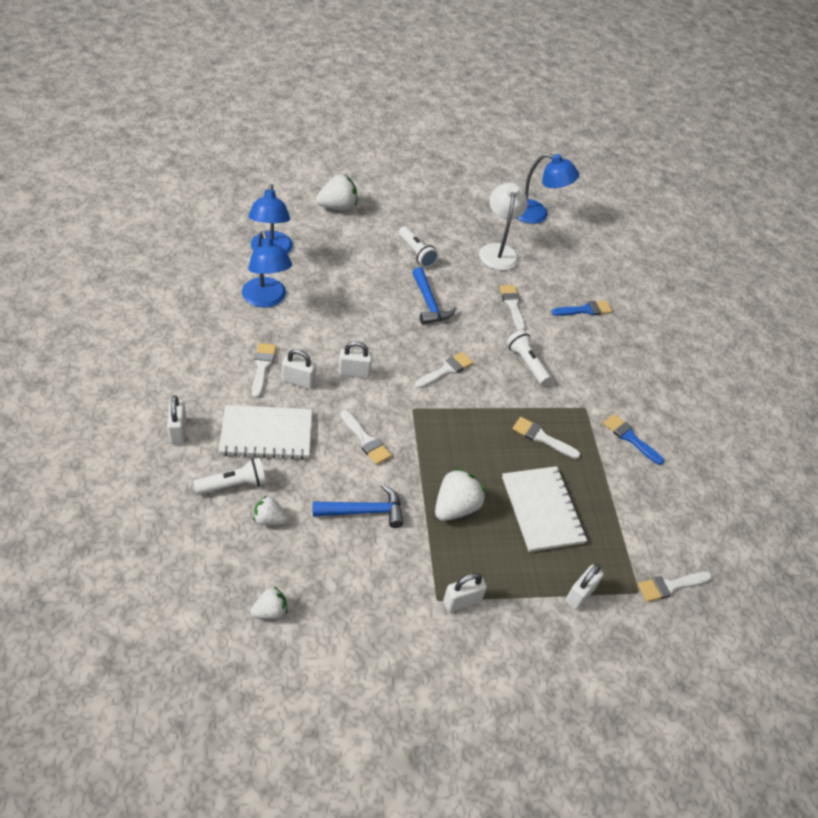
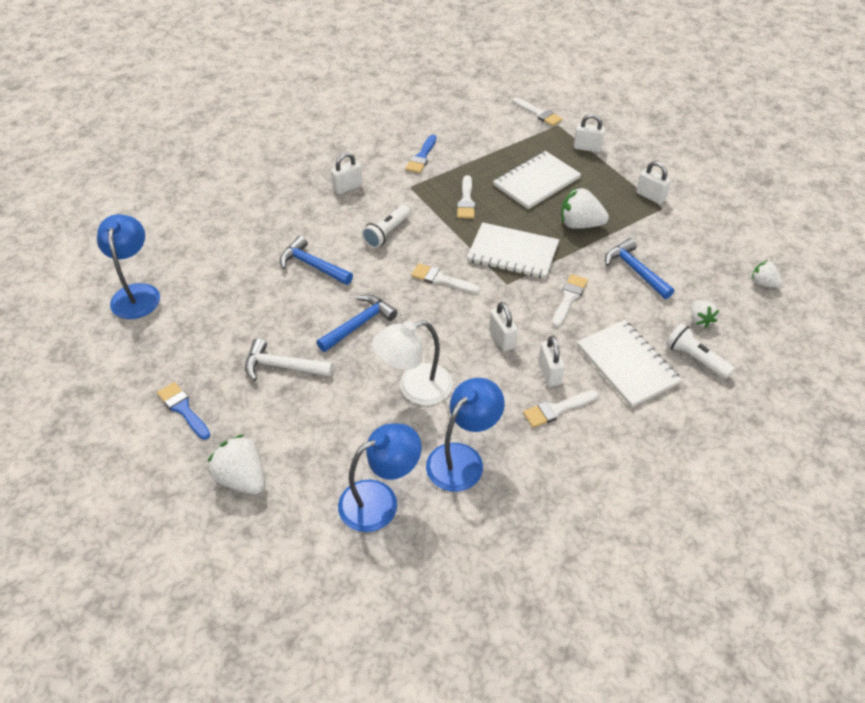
camera: 110 degrees left, 0 degrees up
(178, 431) = (687, 428): white padlock -> white padlock (347, 187)
(416, 253) = (282, 366): white flashlight -> white hammer
(448, 433) = (513, 253): none -> white notebook
(498, 251) = (229, 302): white lamp -> white lamp (415, 388)
(512, 305) = (312, 265): white brush -> blue hammer
(585, 310) = (281, 217): blue brush -> blue brush (183, 409)

